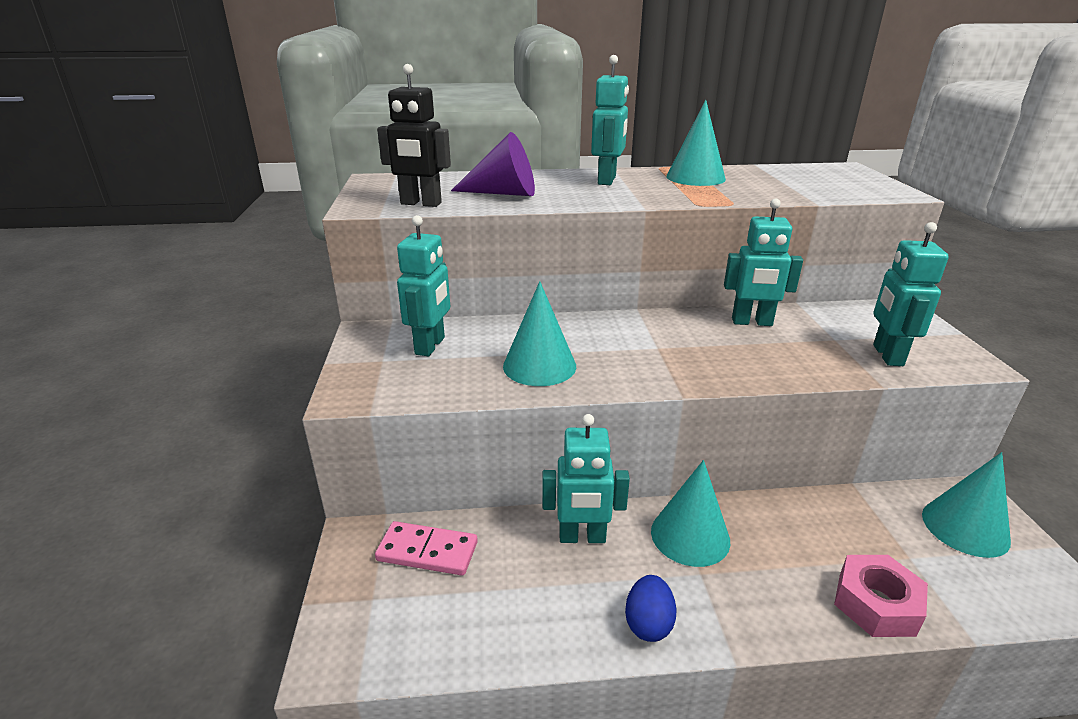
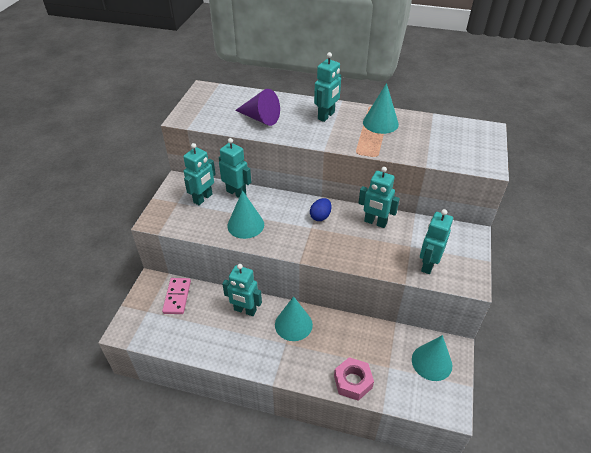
camera: 20 degrees right, 15 degrees up
(420, 204) = (213, 120): black robot -> none
(427, 551) = (177, 297): pink domino -> pink domino turned 60 degrees clockwise
(488, 328) = (236, 193): none -> turquoise robot
(648, 623) = (248, 357): blue egg -> blue egg (320, 216)

